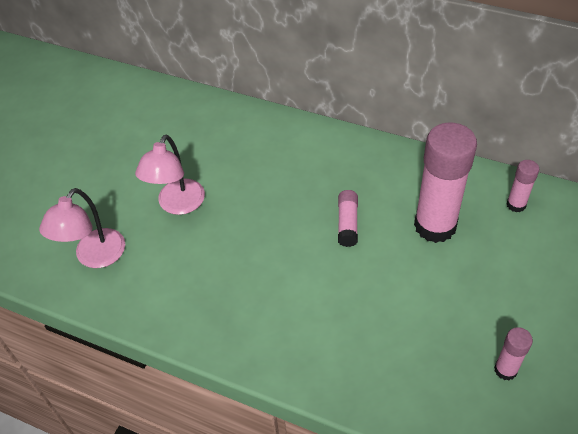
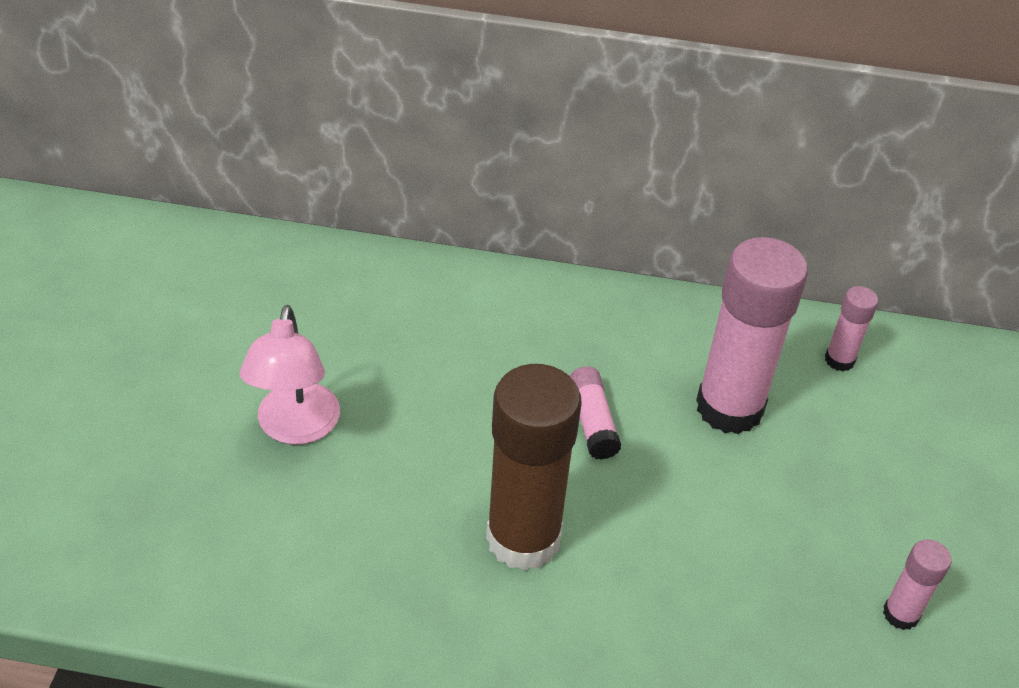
camera: 20 degrees left, 5 degrees down
(94, 257) = (171, 538): pink lamp -> none
(286, 287) = (523, 538): none -> brown glue stick

